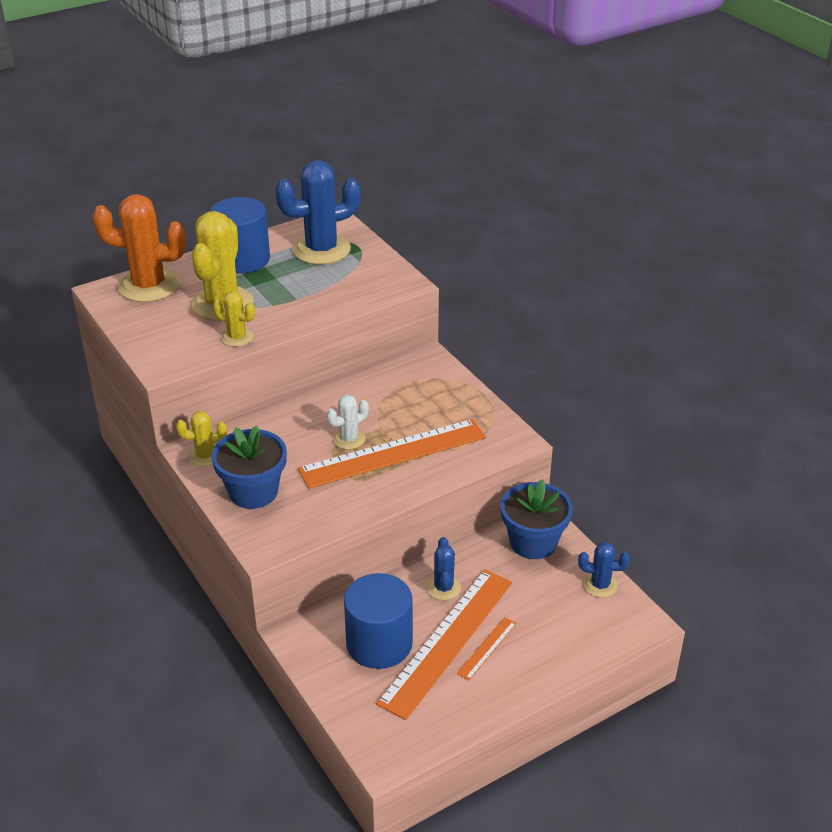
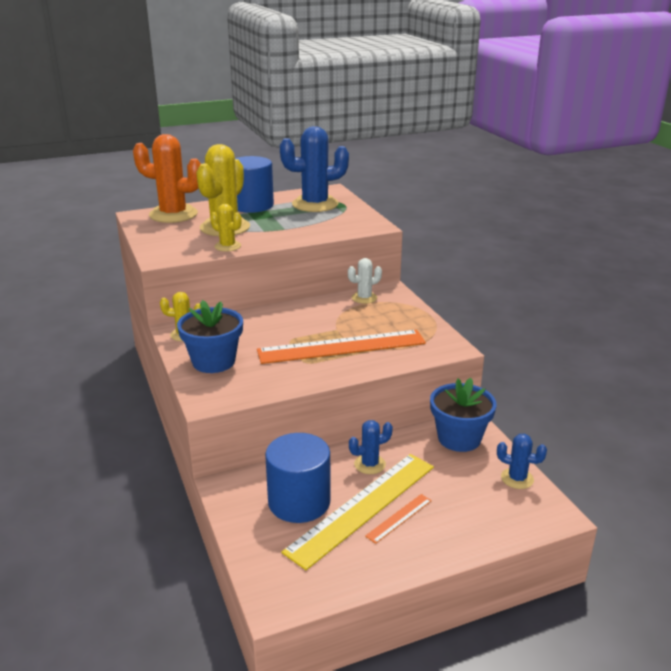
camera: 10 degrees right, 10 degrees down
(349, 439) = (307, 334): white cactus -> white cactus (364, 298)
(443, 588) = (369, 464): blue cactus -> blue cactus turned 60 degrees clockwise
(447, 641) = (362, 507): orange ruler -> yellow ruler

